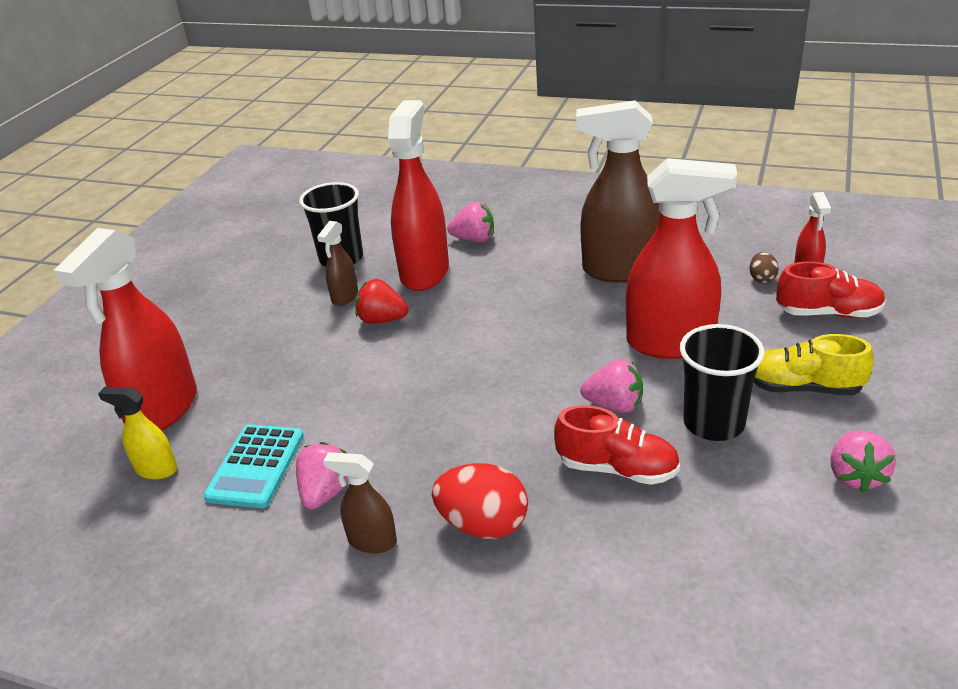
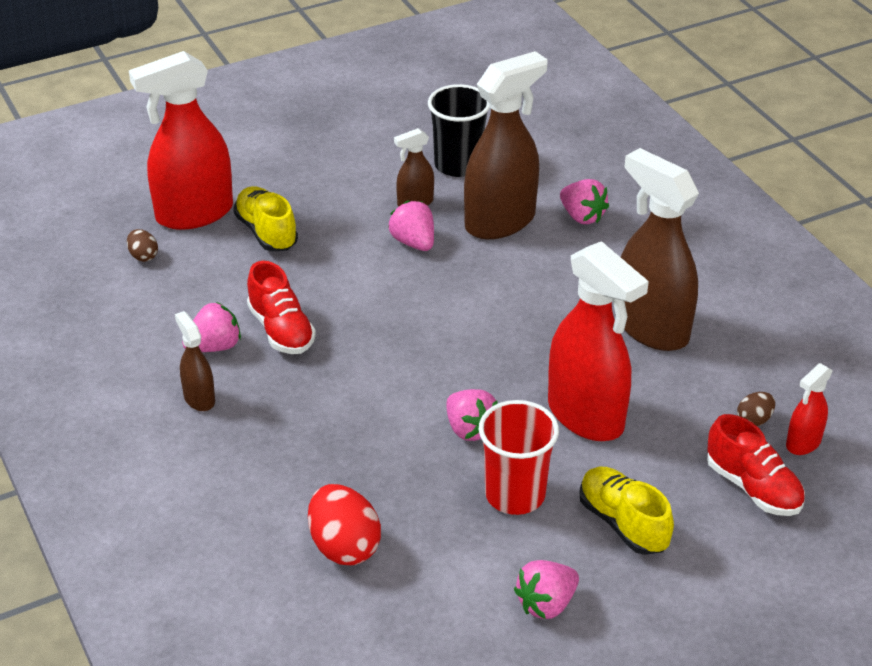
camera: 40 degrees right, 5 degrees up
(156, 469) = (143, 256): yellow spray bottle -> brown egg
(250, 383) = (266, 232): none -> yellow shoe
(256, 466) = (198, 297): turquoise calculator -> none
(382, 320) = (413, 242): red strawberry -> pink strawberry
(425, 272) = (500, 221): red spray bottle -> brown spray bottle
(483, 525) = (271, 439): red egg -> red egg (344, 546)
(617, 468) = (402, 471): red shoe -> red shoe (281, 330)
(713, 423) = (515, 494): black cup -> red cup

